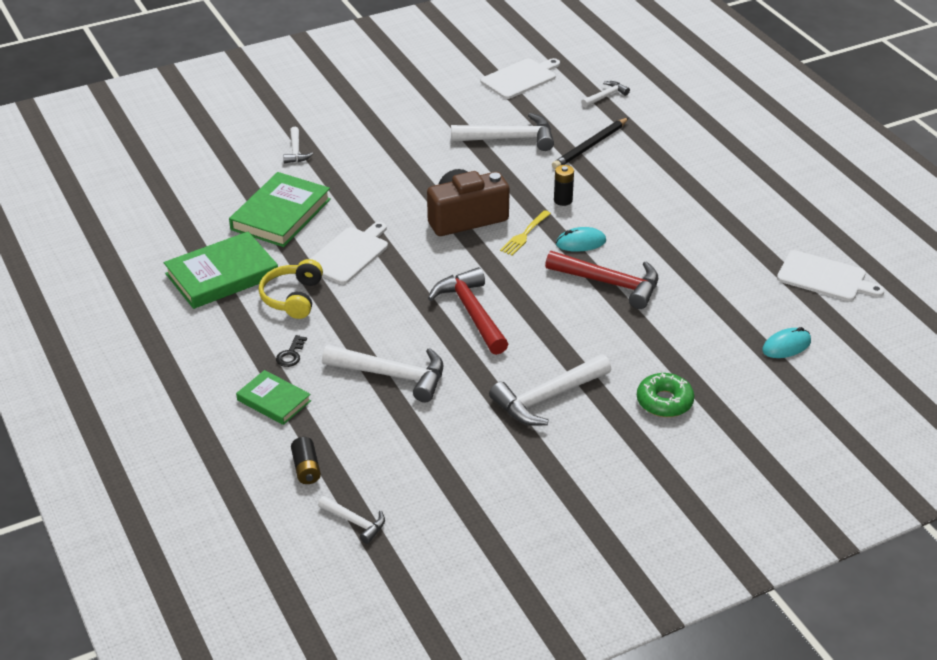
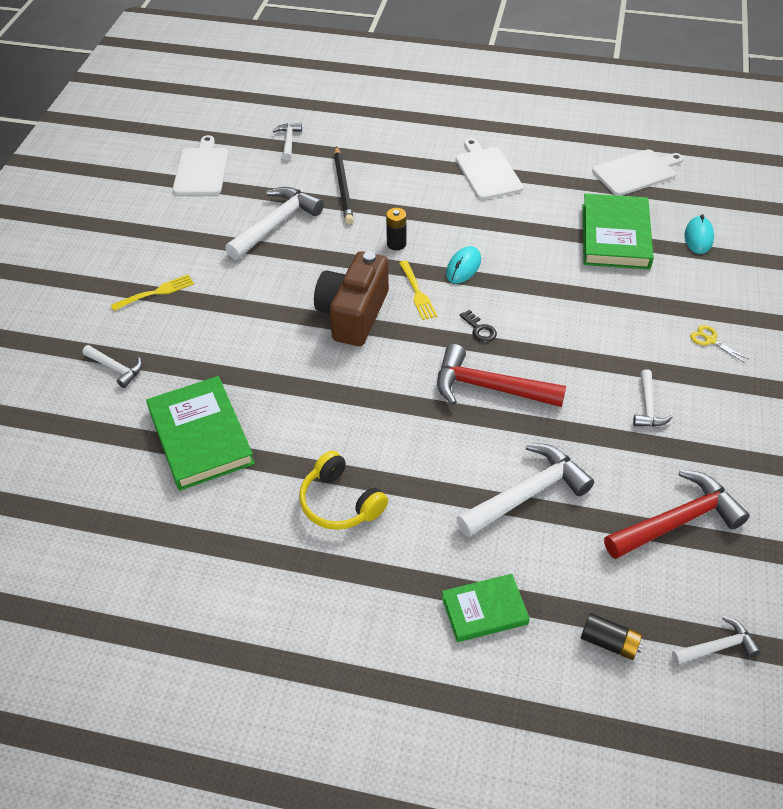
camera: 50 degrees left, 10 degrees up
(222, 275) = (245, 540): green book -> green book (615, 236)
(291, 354) = (426, 555): black key -> black key (479, 329)
(349, 254) = (319, 421): white cutting board -> white cutting board (487, 171)
(378, 128) = (155, 293): none -> yellow fork
(547, 398) = (647, 407): white hammer -> white hammer, size x0.53
(609, 283) = (533, 282): red hammer -> red hammer (677, 521)
(664, 402) = (710, 340): green donut -> yellow scissors

